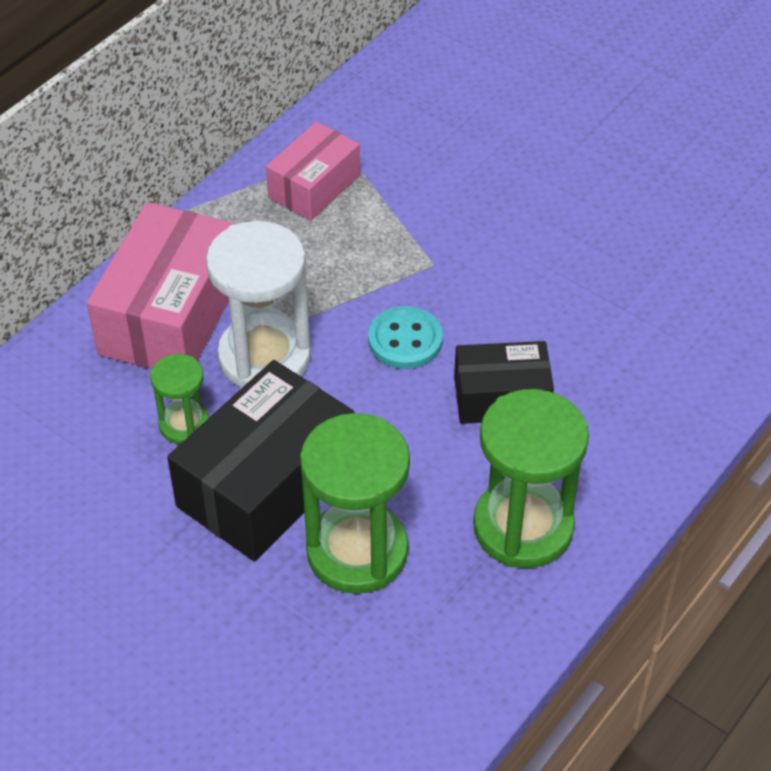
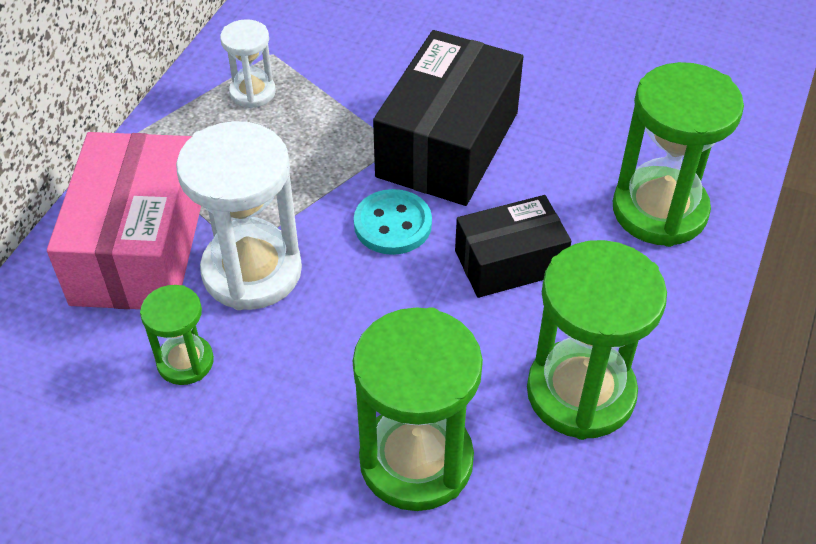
camera: 15 degrees left, 0 degrees up
(266, 484) = (294, 407): black box -> black box (448, 144)
(314, 186) = (252, 92): pink box -> white hourglass
(663, 378) = (659, 210): none -> green hourglass

